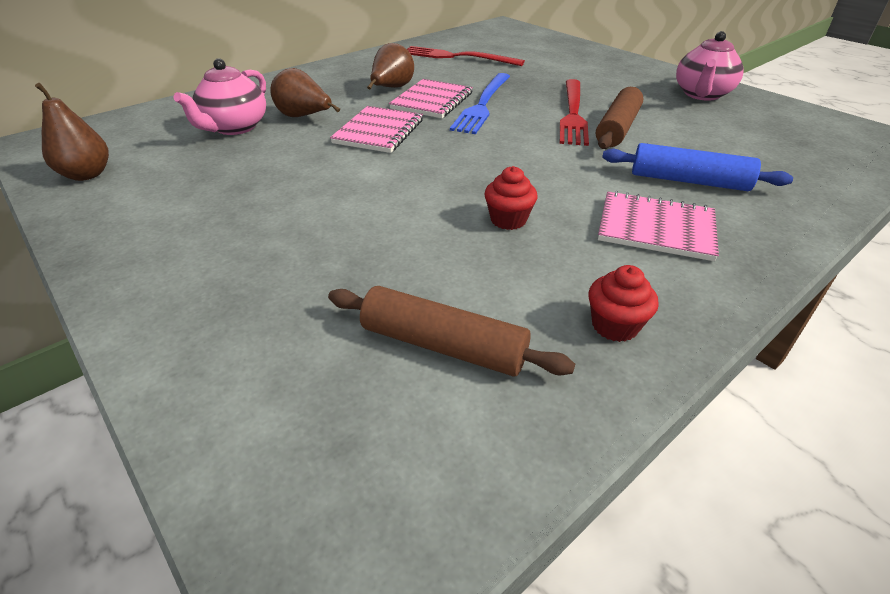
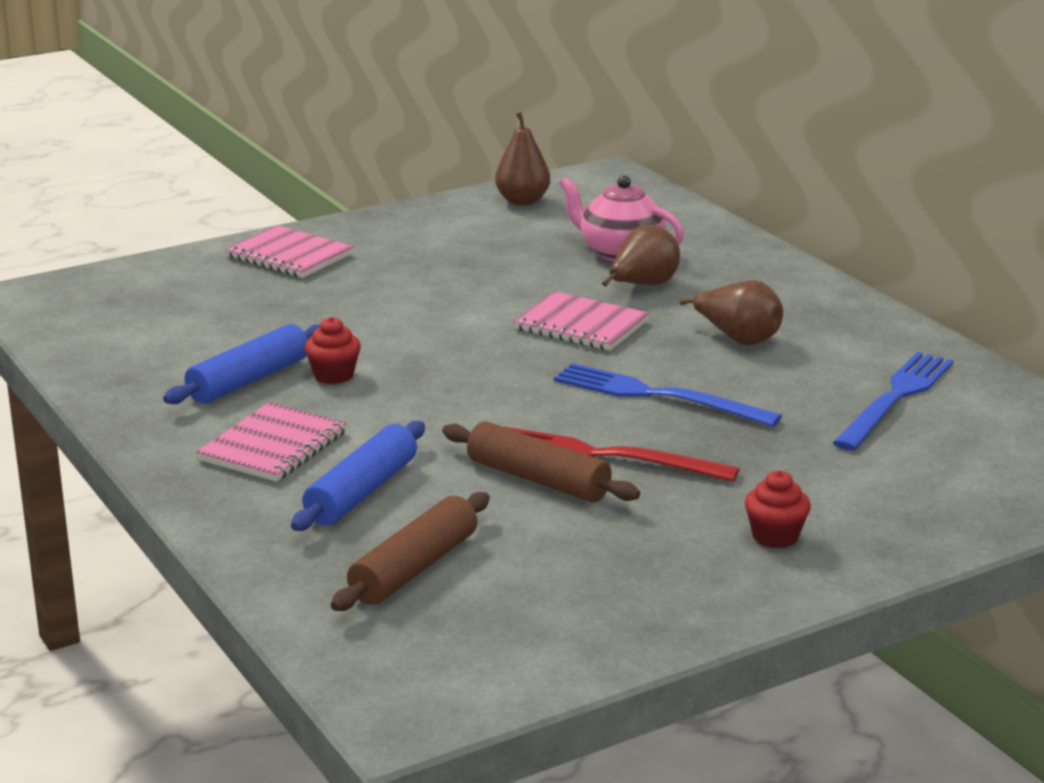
camera: 100 degrees right, 15 degrees down
(432, 101) = (681, 363): pink notebook -> pink notebook (289, 255)
(443, 345) = (176, 333): brown rolling pin -> brown rolling pin (414, 568)
(457, 57) = (895, 398): red fork -> blue fork
(541, 265) = (248, 380): none -> blue rolling pin
(614, 325) = (149, 396): red cupcake -> red cupcake (775, 536)
(701, 94) = (659, 590): pink teapot -> none

